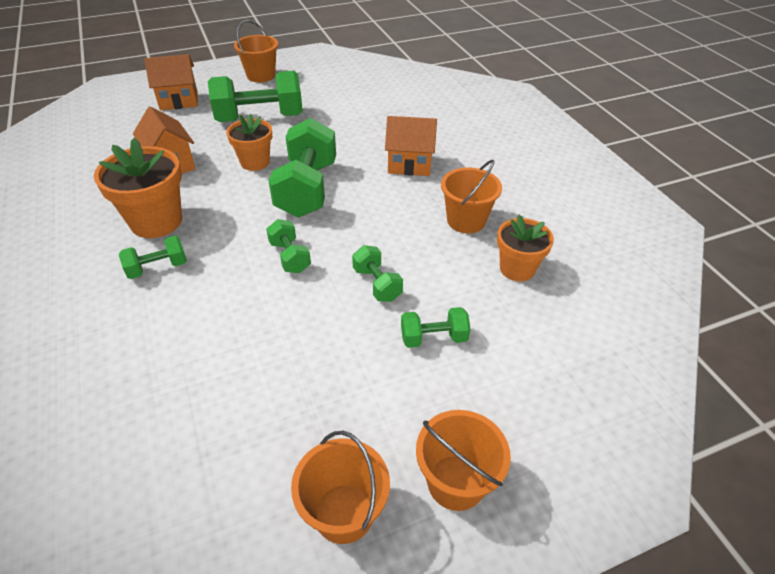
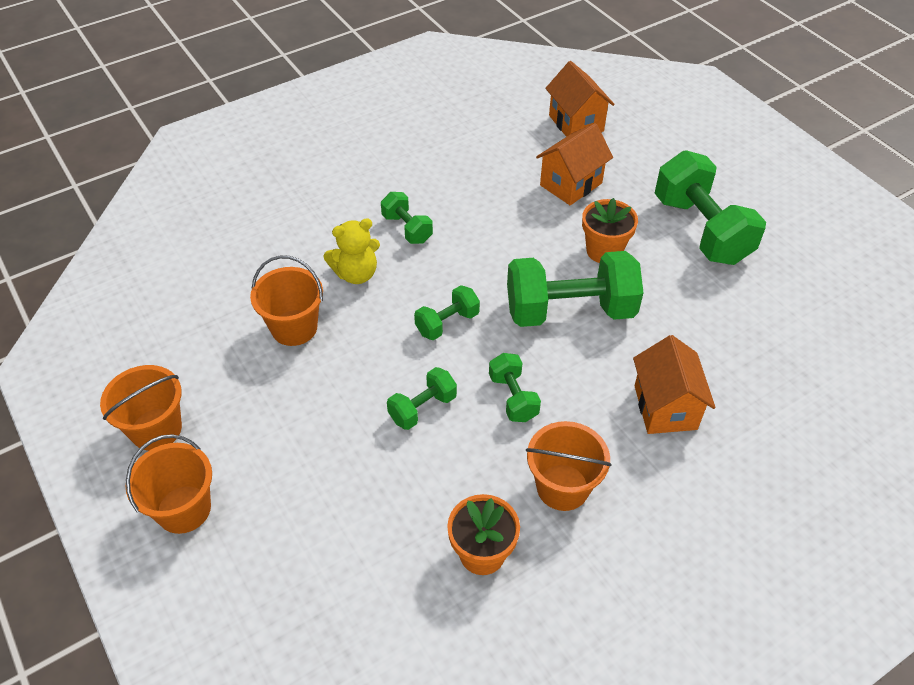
camera: 80 degrees right, 5 degrees up
(156, 221) = (472, 205): orange flower pot -> none
(179, 101) = (701, 148): orange house -> orange house (576, 123)
(197, 312) = (356, 274): none -> yellow teddy bear
(261, 75) = (809, 202): orange bucket -> orange bucket (294, 328)
(433, 338) = (352, 472): green dumbbell -> green dumbbell (513, 397)

